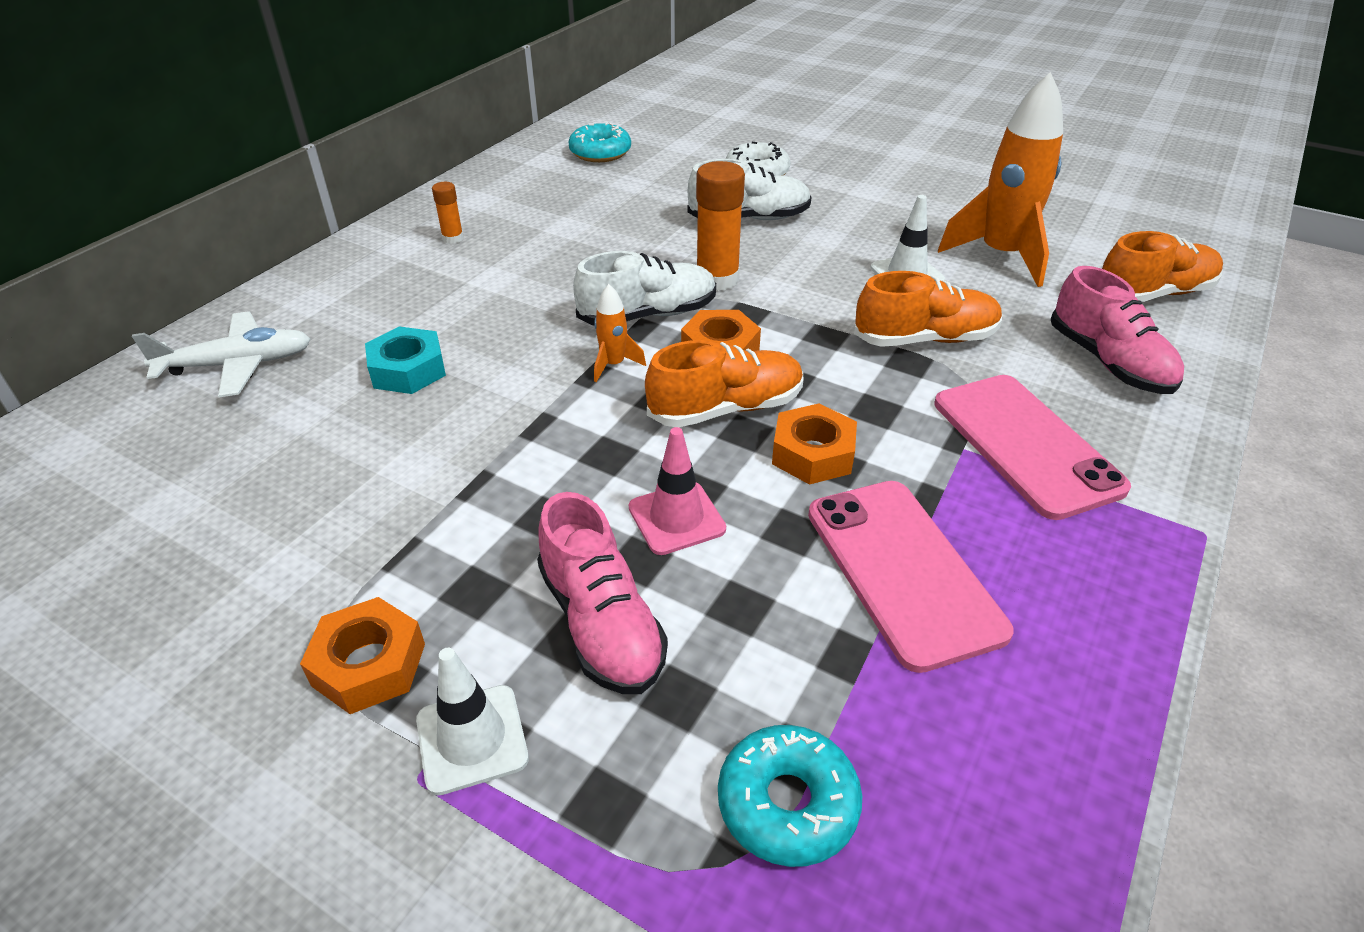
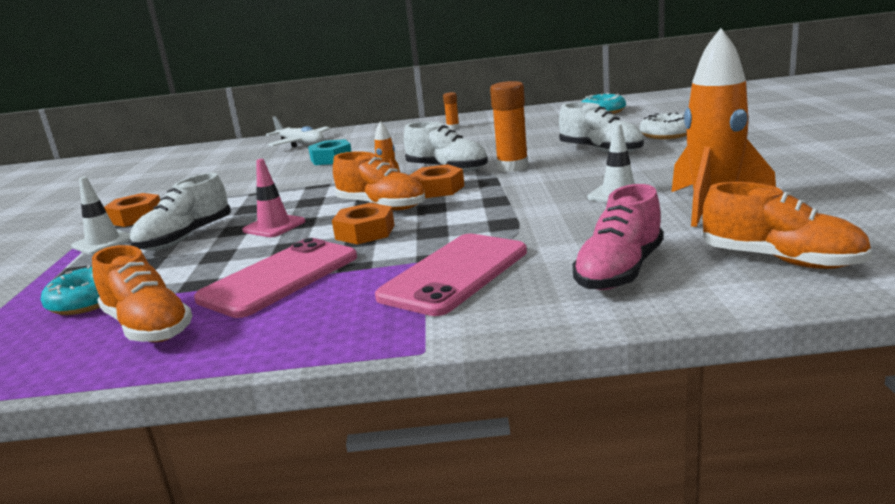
camera: 60 degrees right, 20 degrees down
(601, 623) = (185, 238): pink shoe -> white shoe
(925, 339) = (540, 219): orange shoe -> orange shoe (148, 327)

